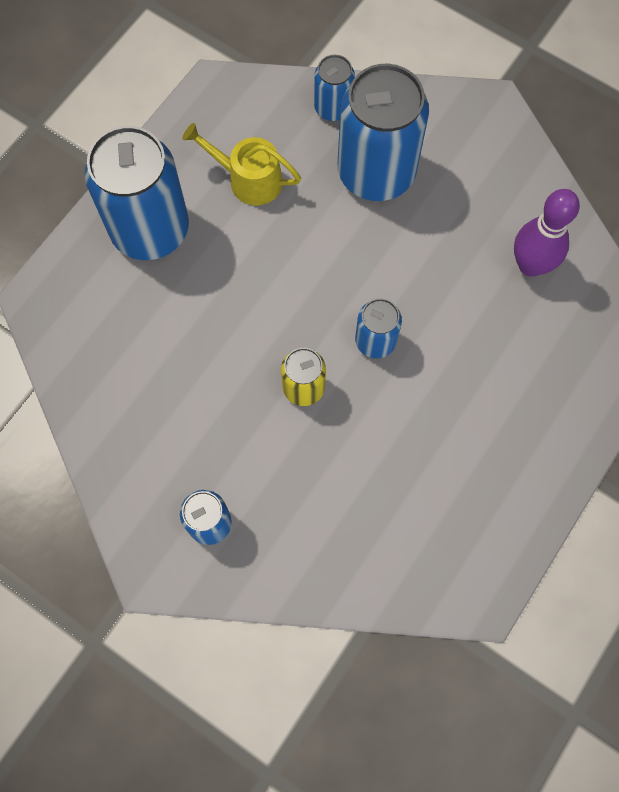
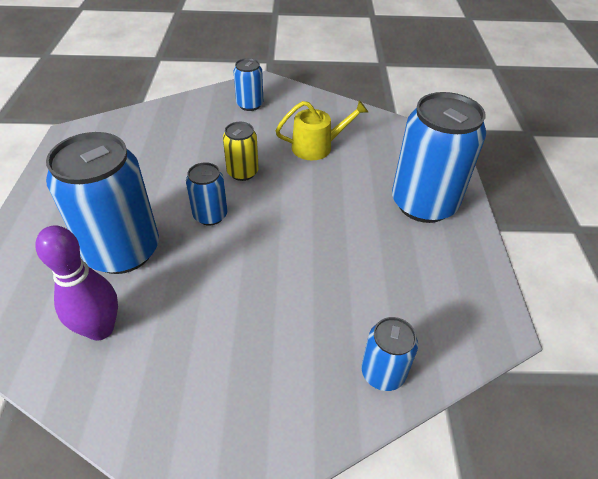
camera: 145 degrees right, 25 degrees down
(249, 179) = (393, 269): yellow watering can -> yellow watering can (317, 147)
(376, 172) = (294, 333): blue can -> blue can (123, 251)

